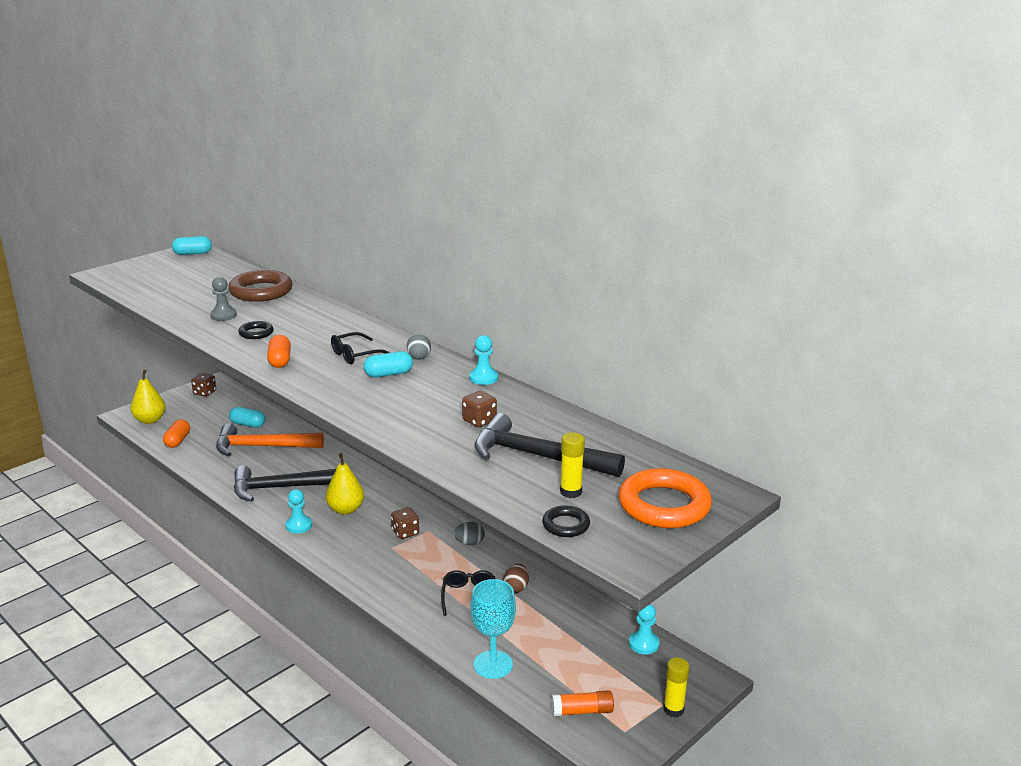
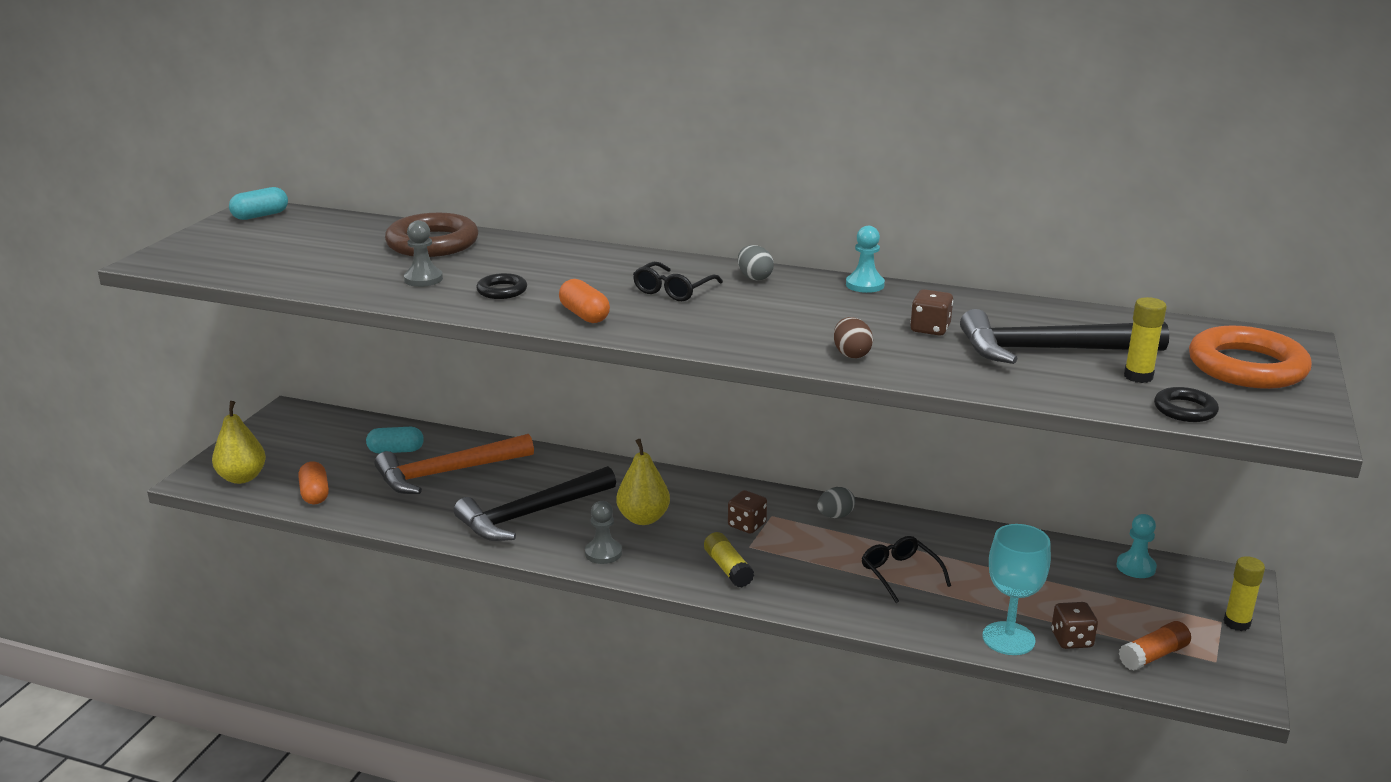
camera: 25 degrees left, 0 degrees up
(205, 393) = (288, 426): brown dice -> brown dice (1071, 640)
(298, 525) = (603, 553): turquoise pawn -> grey pawn
(362, 559) = (728, 569): none -> yellow glue stick
(388, 374) = (747, 303): turquoise capsule -> none
(516, 588) = (941, 549): brown egg -> brown egg (851, 354)

